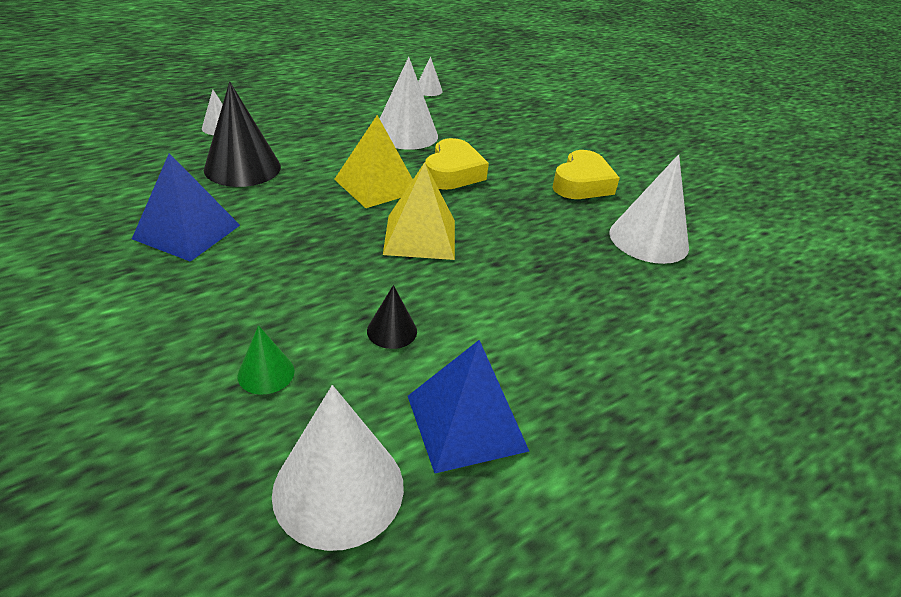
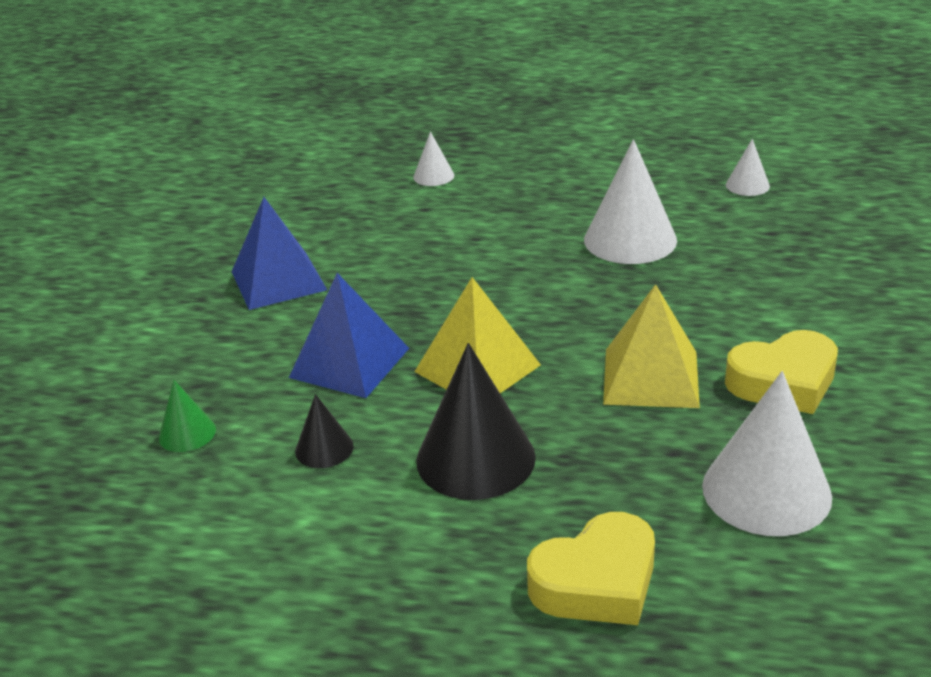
camera: 50 degrees right, 5 degrees down
(242, 168) = (401, 229): black cone -> black cone (475, 458)
(338, 488) = (125, 548): white cone -> none
(376, 185) = (509, 293): yellow pyramid -> yellow pyramid (650, 377)
(453, 173) = (621, 307): yellow heart -> yellow heart (597, 582)
(466, 422) = (276, 560): blue pyramid -> blue pyramid (350, 362)

